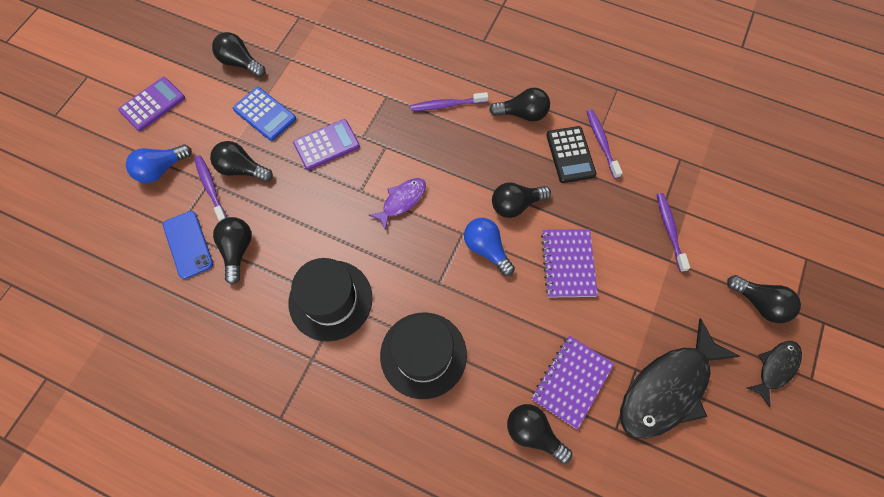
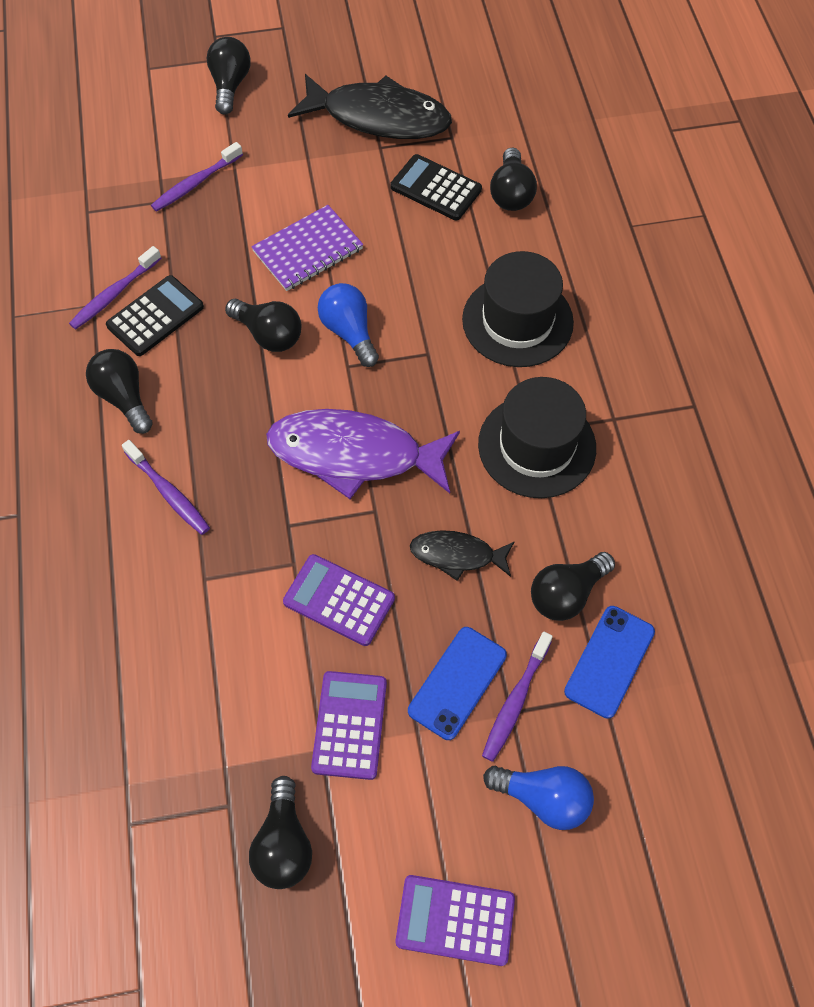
camera: 125 degrees left, 5 degrees down
(242, 169) = (457, 683): black light bulb -> blue phone
(265, 114) = (349, 725): blue calculator -> purple calculator
(401, 201) = (354, 454): purple fish -> purple fish, size x1.92
(486, 249) = (349, 332): blue light bulb -> blue light bulb turned 135 degrees clockwise
(571, 381) = (436, 188): purple notebook -> black calculator
(775, 368) = (292, 53): black fish -> black fish (457, 555)

